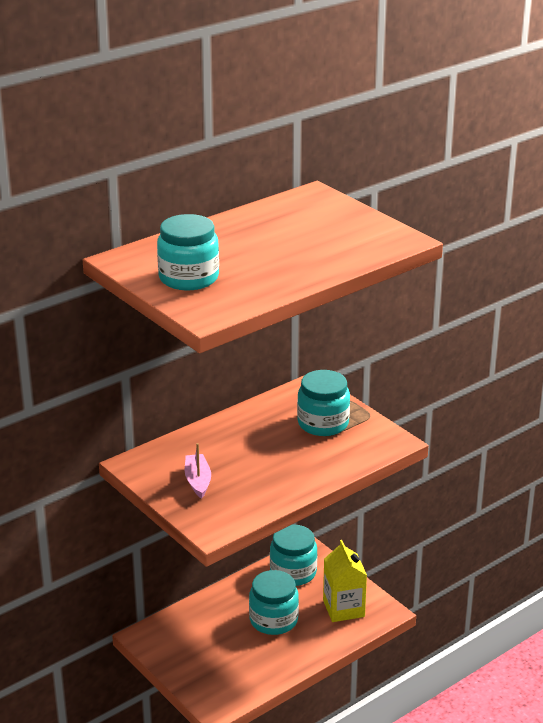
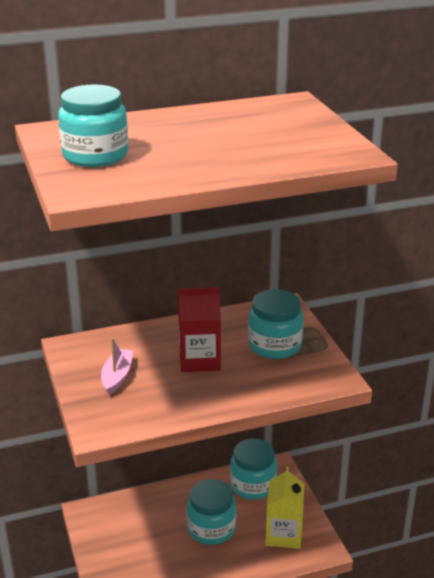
camera: 20 degrees right, 0 degrees up
(263, 450) = (199, 360): none -> red carton

